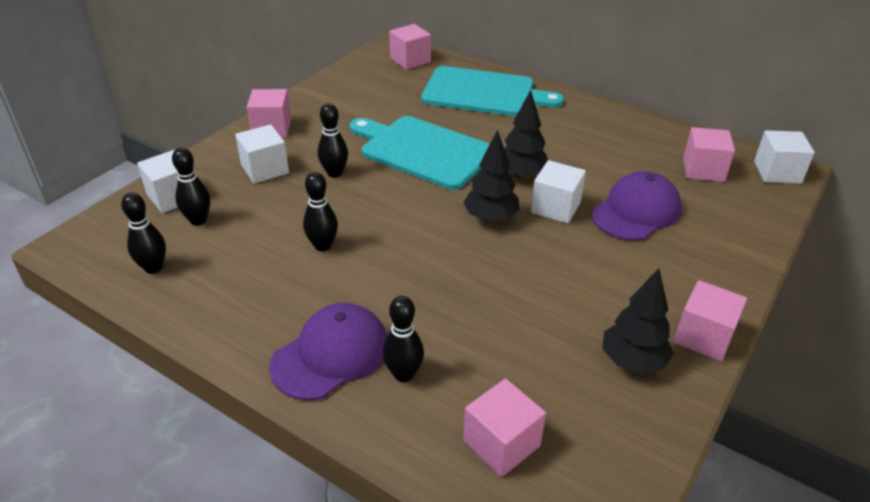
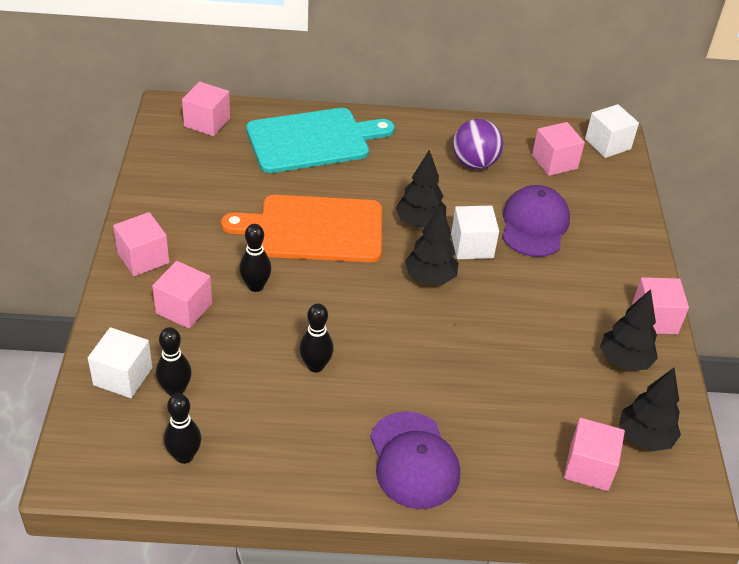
camera: 35 degrees left, 5 degrees up
(265, 169) = (184, 308): white cube -> pink cube
(331, 355) = (413, 460): purple cap -> purple cap turned 150 degrees clockwise
(404, 374) = (481, 449): black bowling pin -> none
(423, 151) = (314, 229): turquoise cutting board -> orange cutting board
(592, 445) = (644, 438): none -> black tree
(617, 148) = (474, 163): none -> purple ball

